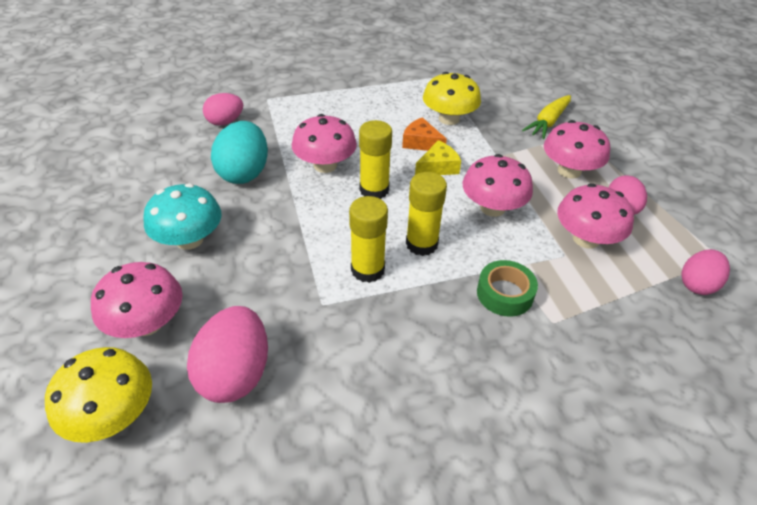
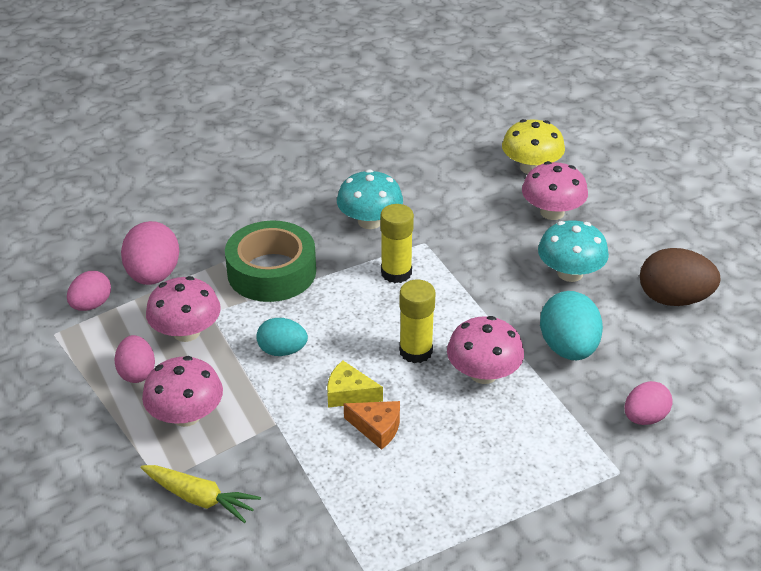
camera: 170 degrees right, 5 degrees down
(117, 198) = (673, 299): none -> brown egg
(235, 374) = (466, 195): pink egg -> pink egg (153, 275)
(378, 349) = (370, 221): none -> turquoise mushroom
(421, 244) = (352, 302): yellow glue stick -> none
(438, 167) = (349, 393): yellow cheese -> yellow cheese turned 60 degrees clockwise
(449, 119) = (345, 479): yellow mushroom -> none
(492, 208) = (282, 351): pink mushroom -> turquoise egg
(505, 294) = (271, 272): green tape -> green tape, size x1.78
(548, 122) = (200, 498): yellow carrot -> yellow carrot turned 90 degrees clockwise

